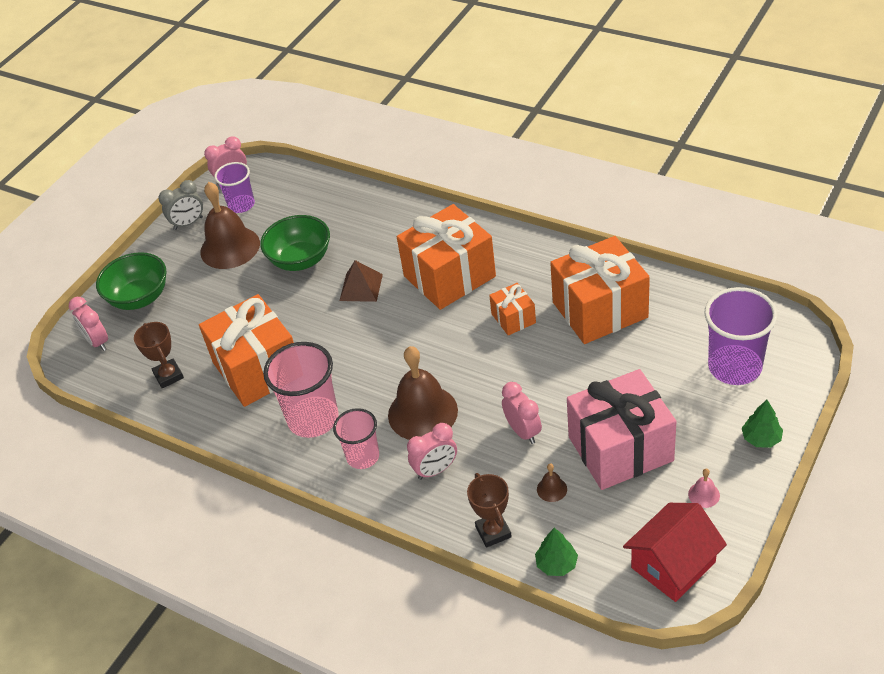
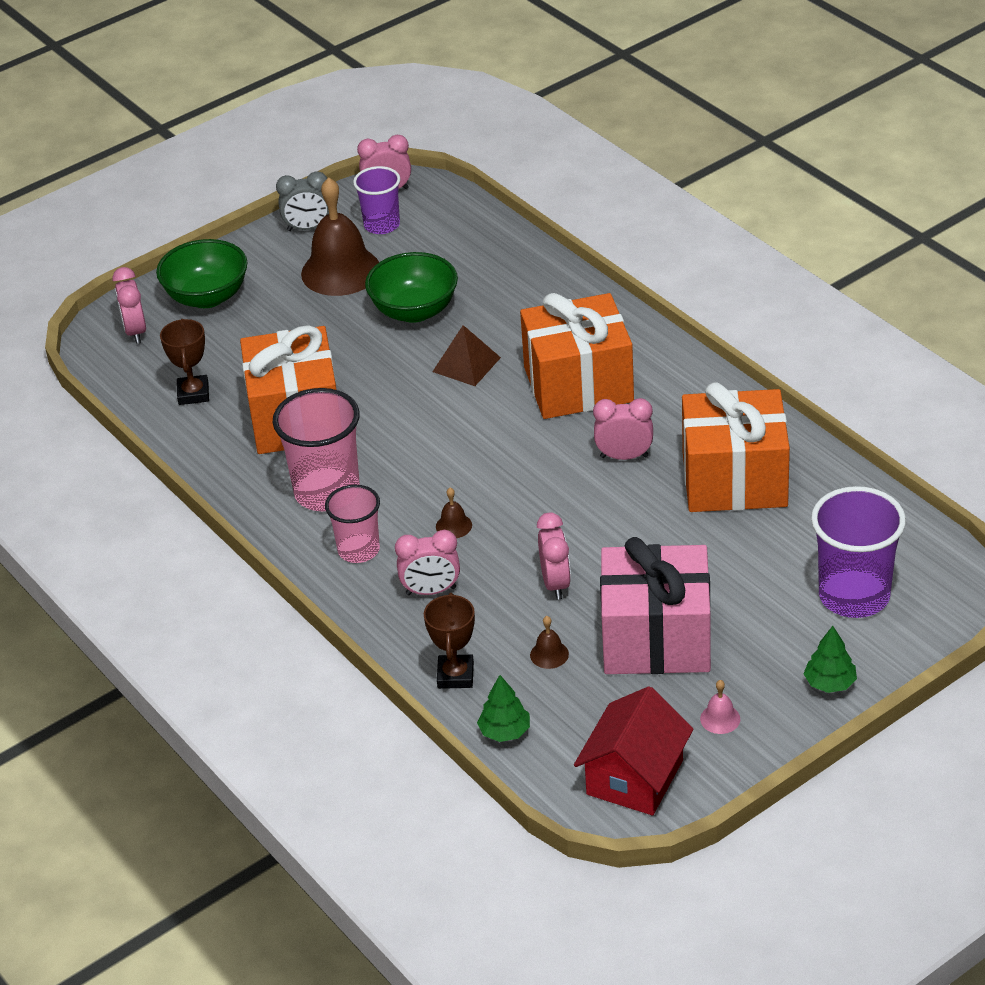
camera: 20 degrees right, 5 degrees down
(422, 412) = (453, 526): brown bell -> brown bell, size x0.40
(513, 318) = (624, 456): orange gift -> pink clock
(673, 565) = (635, 777): red house -> red house turned 45 degrees counterclockwise

